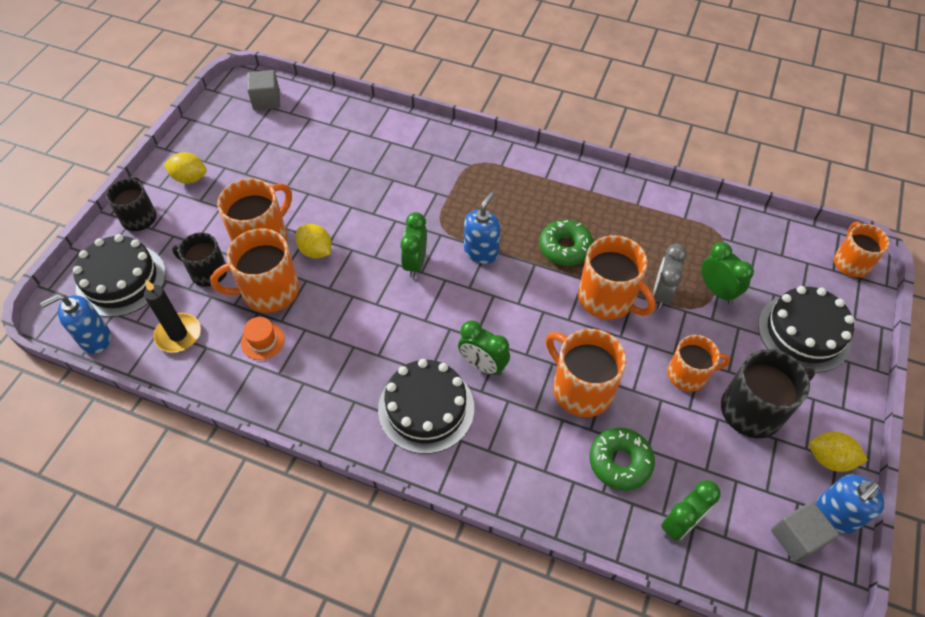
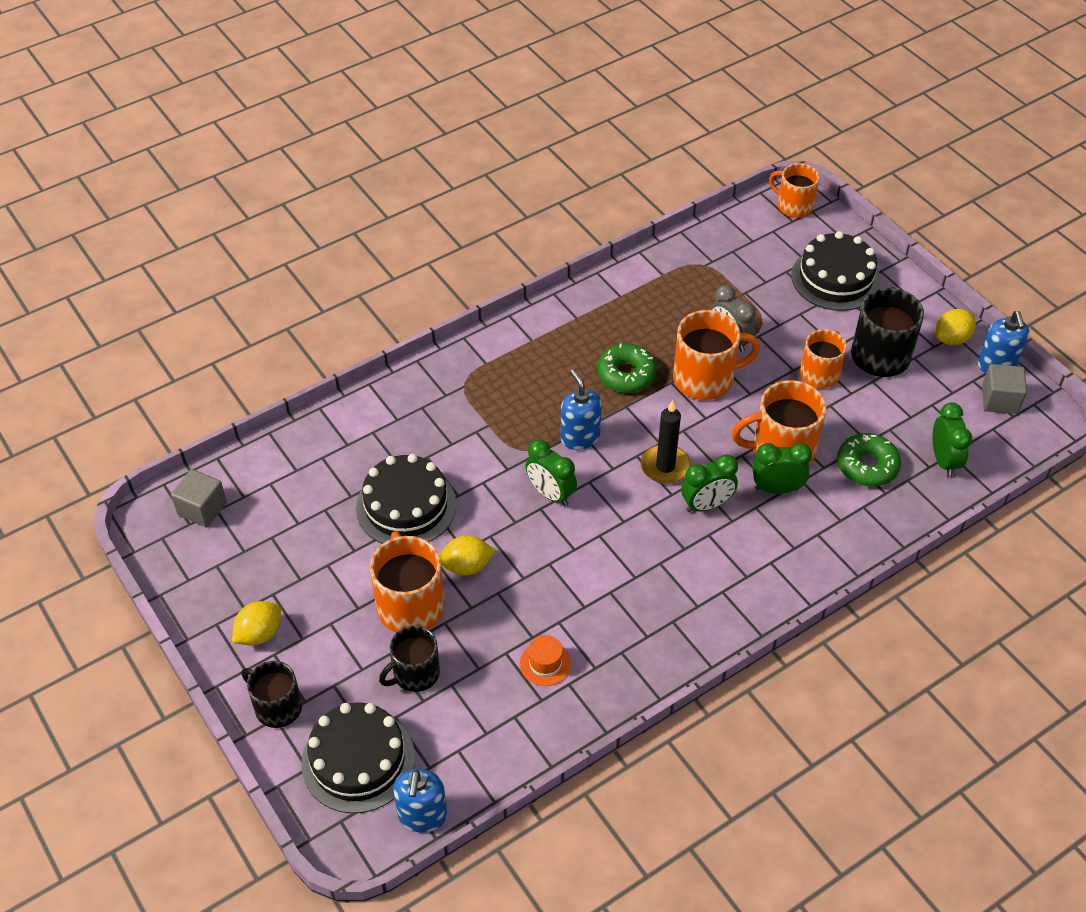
camera: 55 degrees left, 5 degrees down
(178, 334) = (478, 734): black candle -> black candle (665, 466)
(269, 291) = (486, 630): orange mug -> none
(426, 408) = (720, 570): black cake -> black cake (406, 506)
(717, 291) = (755, 303): green clock -> green clock (776, 489)

